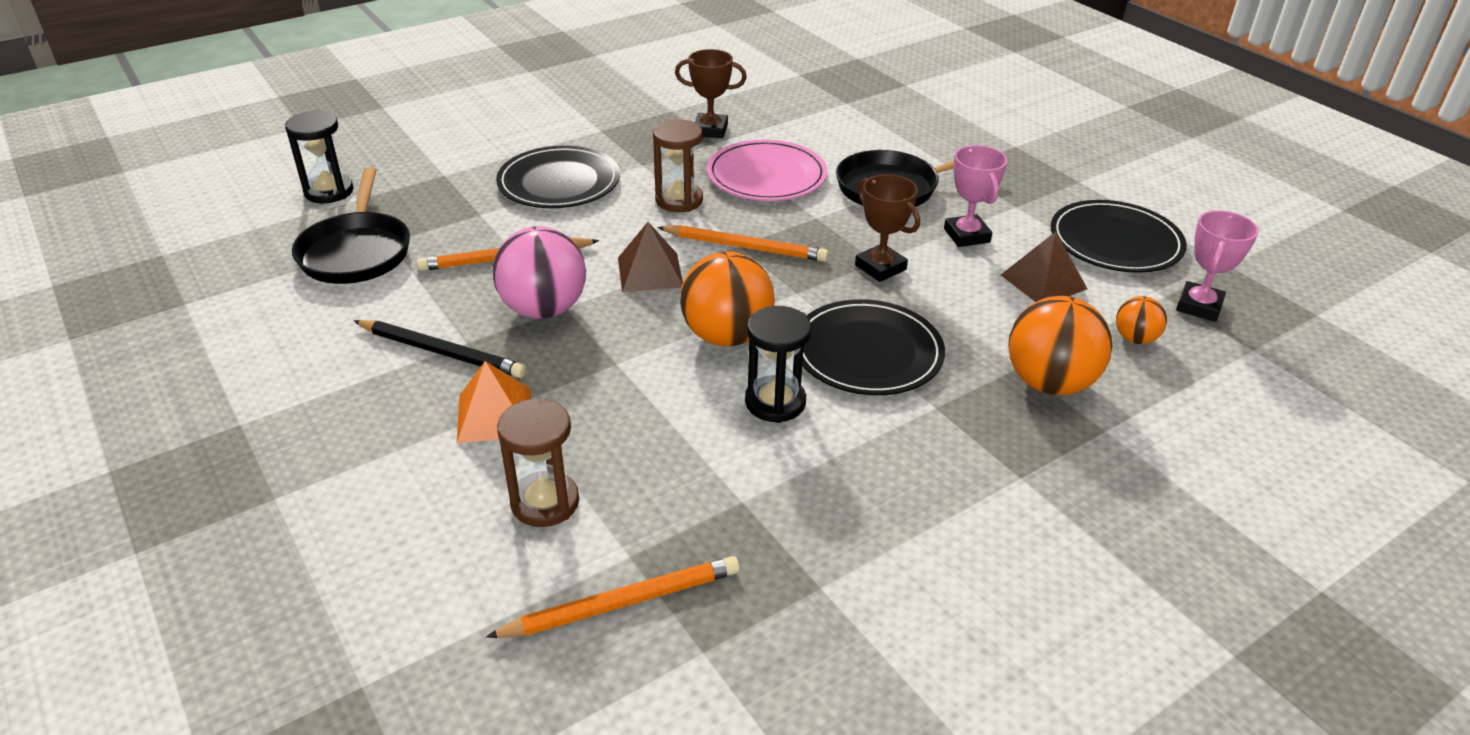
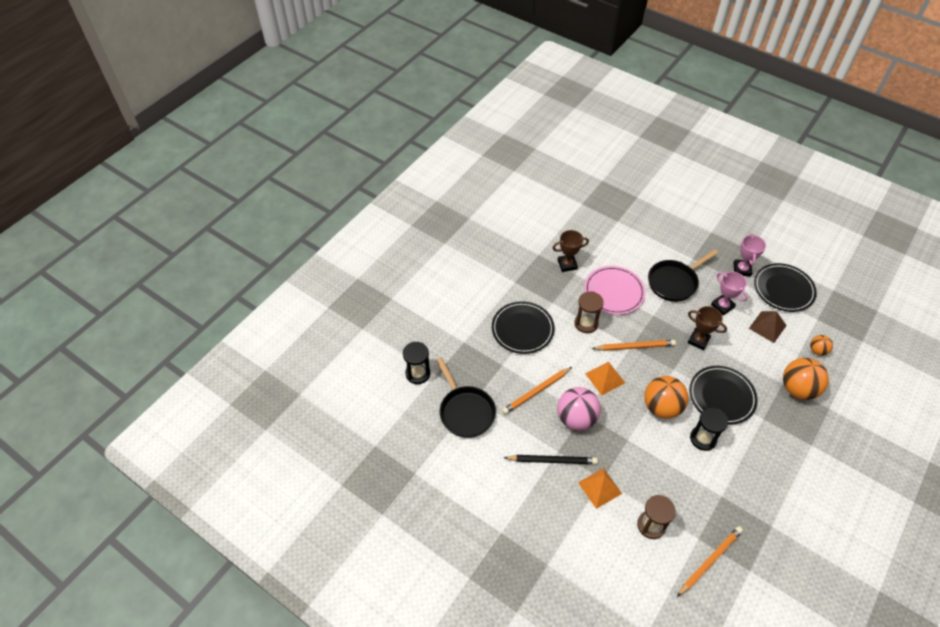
camera: 20 degrees left, 15 degrees up
(650, 272) = (605, 378): brown pyramid -> orange pyramid
(1199, 306) = (832, 321): pink trophy -> pink trophy (742, 269)

